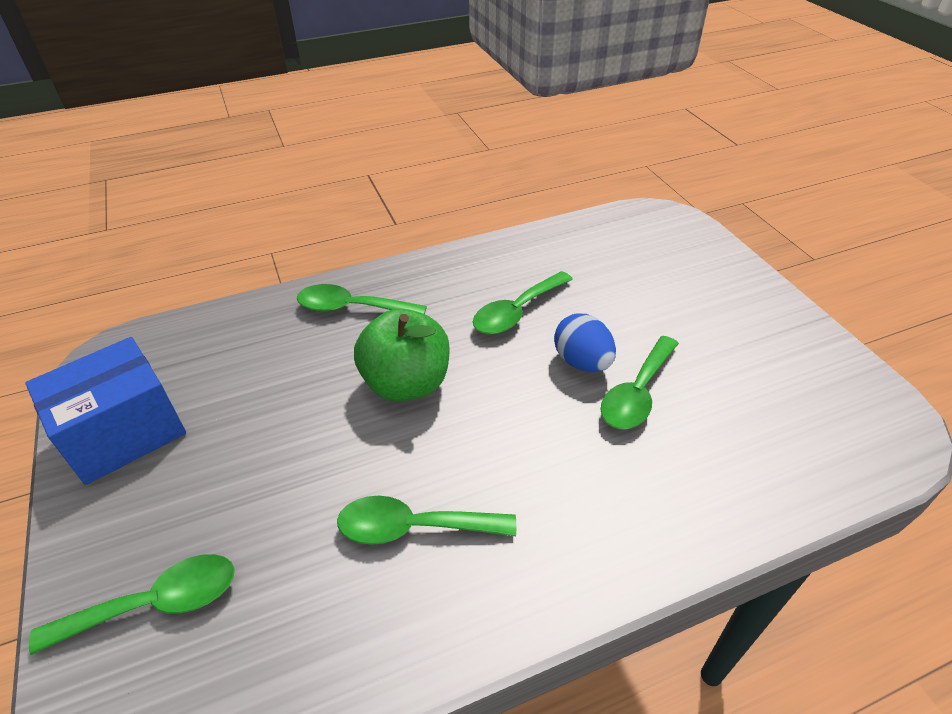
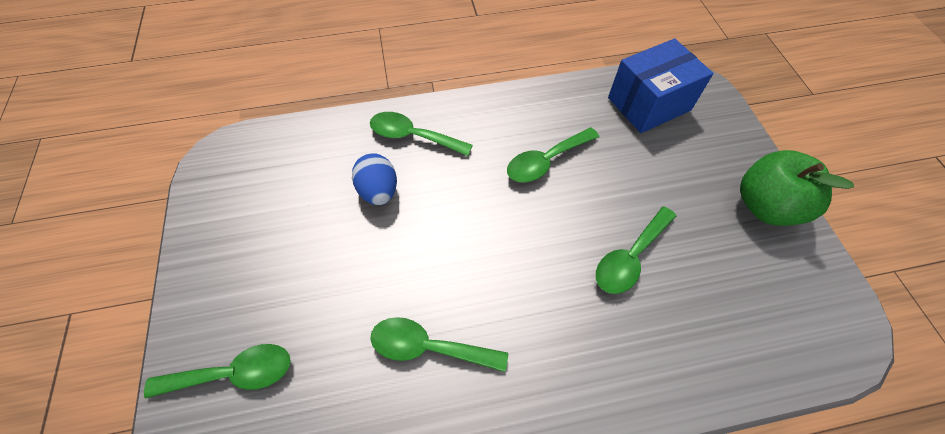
camera: 10 degrees right, 15 degrees up
(124, 433) = (227, 223): blue box -> blue box (649, 104)
(406, 383) = (444, 215): green apple -> green apple (765, 206)
(582, 362) = (590, 219): blue egg -> blue egg (378, 191)

